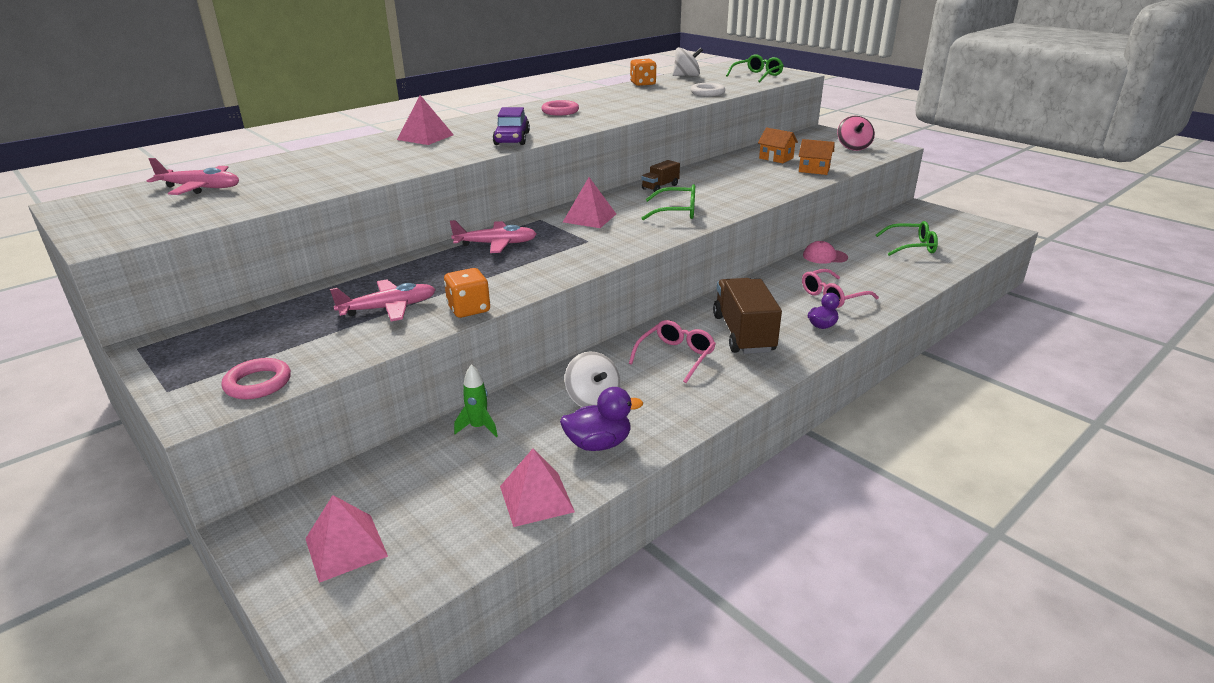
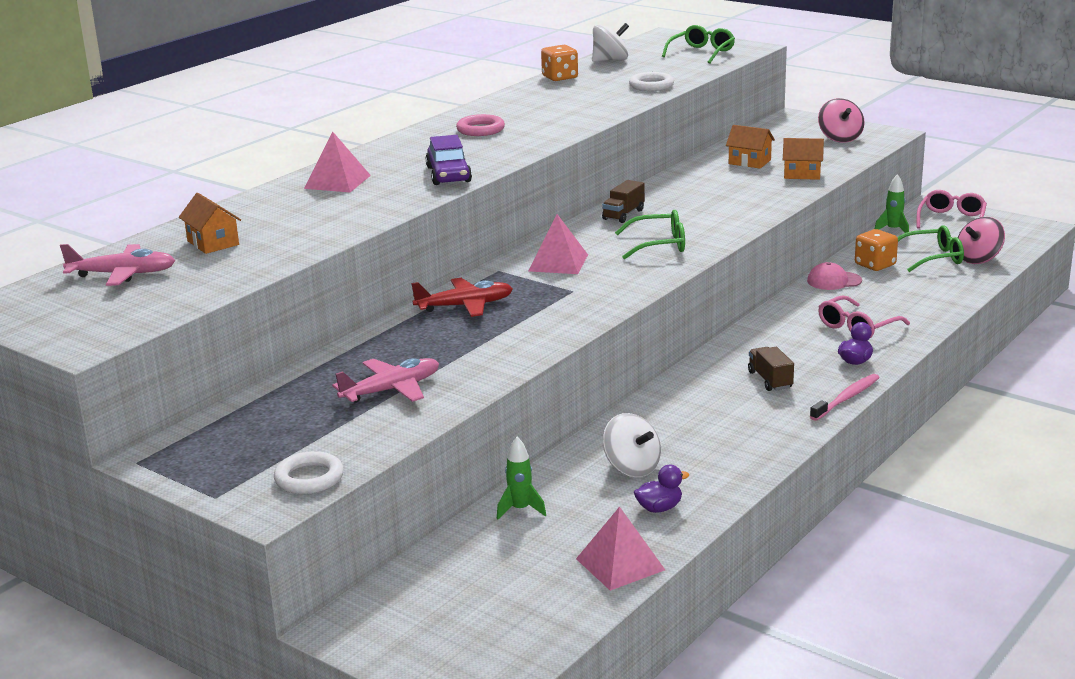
camera: 10 degrees left, 5 degrees down
(258, 383) = (309, 478): pink ring -> white ring
(291, 171) = (213, 243): none -> orange house
(346, 547) = (449, 629): pink pyramid -> none
(469, 309) = (484, 381): orange dice -> orange dice (875, 265)
(496, 244) = (465, 306): pink plane -> red plane
(598, 444) = (659, 508): purple duck -> purple duck, size x0.66
(676, 356) = (703, 413): pink glasses -> pink glasses (951, 219)
(743, 333) = (770, 380): brown truck -> brown truck, size x0.51
(804, 358) = (846, 398): none -> pink toothbrush
(884, 222) = (893, 230): none -> green rocket
(950, 251) = (978, 259): none -> pink spinning top

